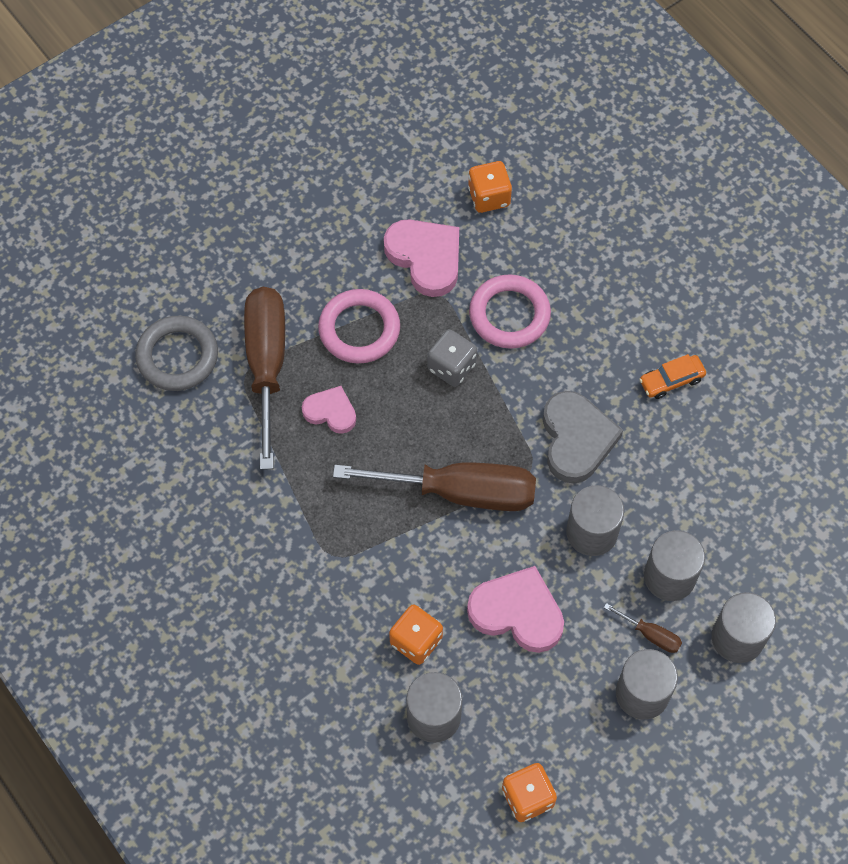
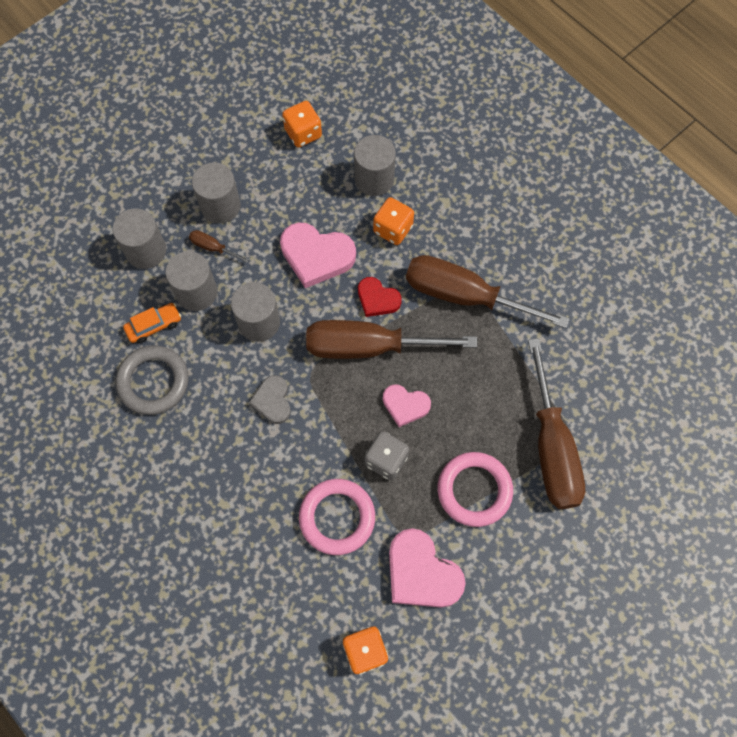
camera: 175 degrees right, 5 degrees up
(177, 356) = (633, 449): grey ring -> grey ring (153, 382)
(330, 412) = (487, 408): pink heart -> pink heart (405, 405)
(337, 545) = (464, 295): none -> brown screwdriver
(444, 549) = (377, 299): none -> red heart
(576, 439) = (272, 401): grey heart -> grey heart, size x0.60
(671, 380) = (188, 463): orange car -> orange car (154, 326)

